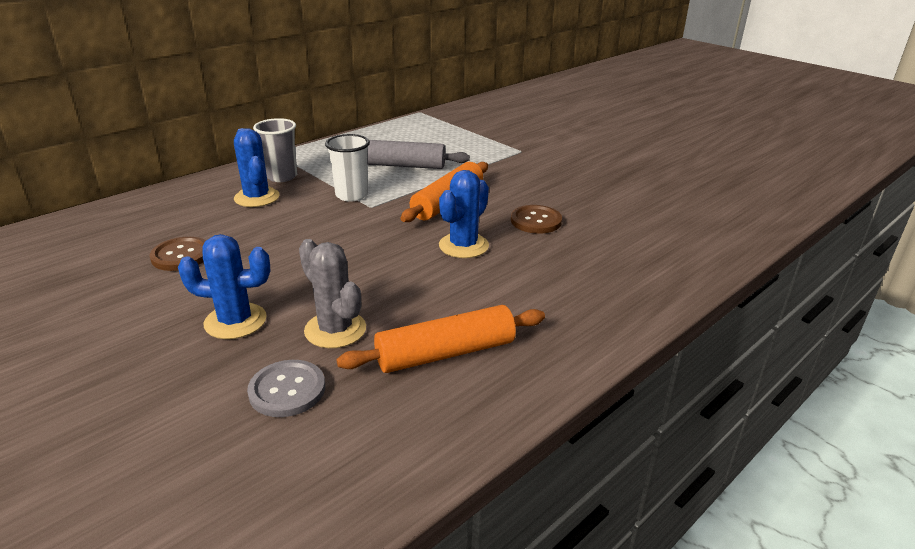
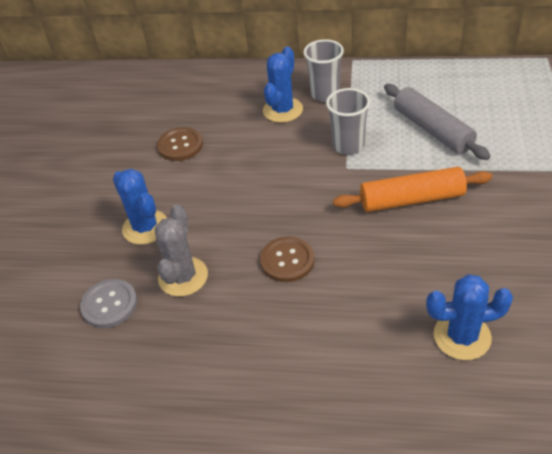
camera: 55 degrees right, 15 degrees up
(351, 195) = (348, 145): white cup -> grey cup
(445, 353) = (215, 350): orange rolling pin -> none
(463, 246) = (358, 258): blue cactus -> blue cactus (462, 336)
(536, 221) = (456, 271): brown button -> brown button (287, 260)

